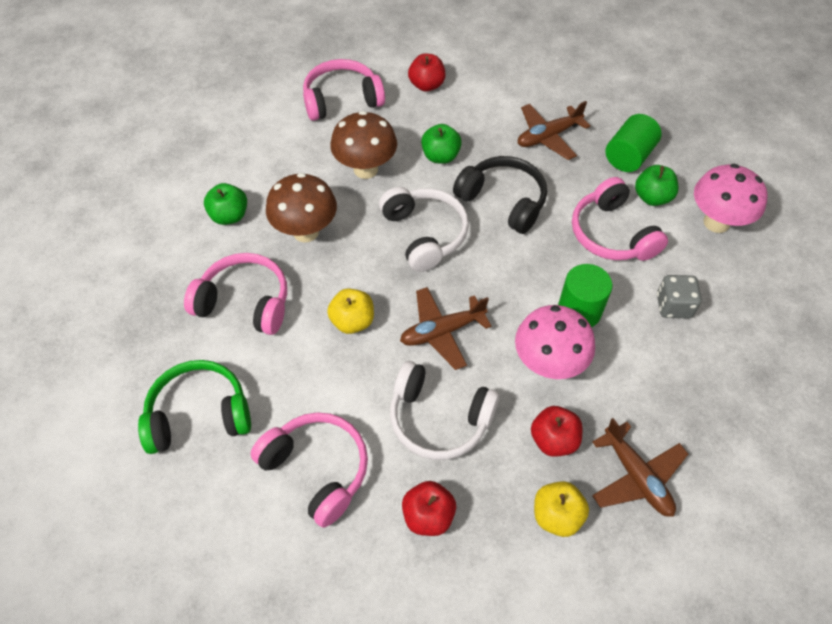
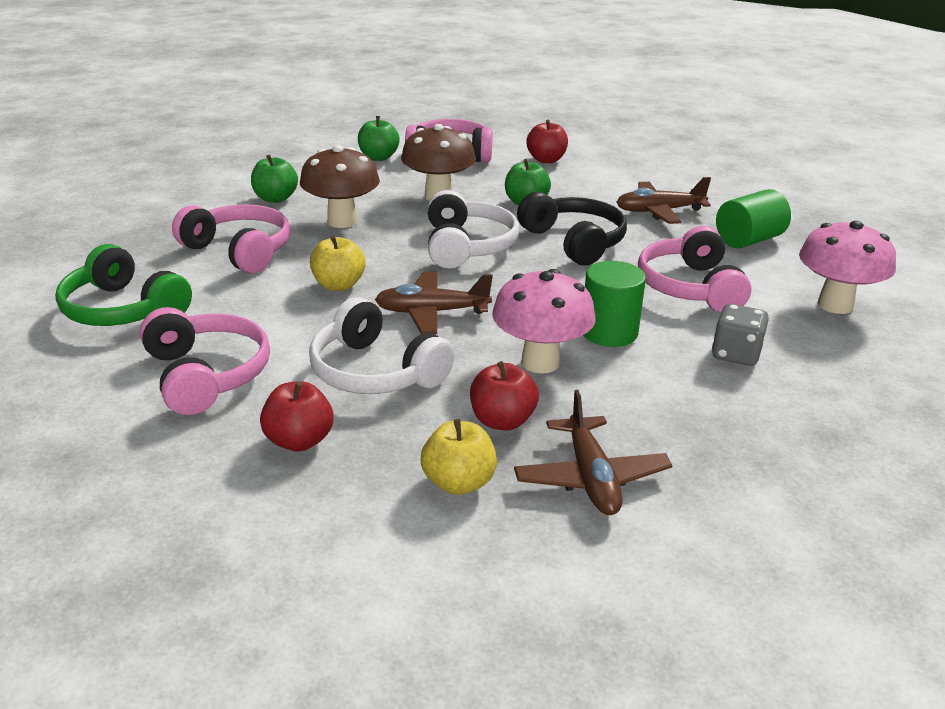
camera: 20 degrees right, 25 degrees down
(199, 414) = (123, 310): green headphones -> green headphones turned 150 degrees counterclockwise
(652, 197) = (760, 272): green apple -> green apple (378, 157)

